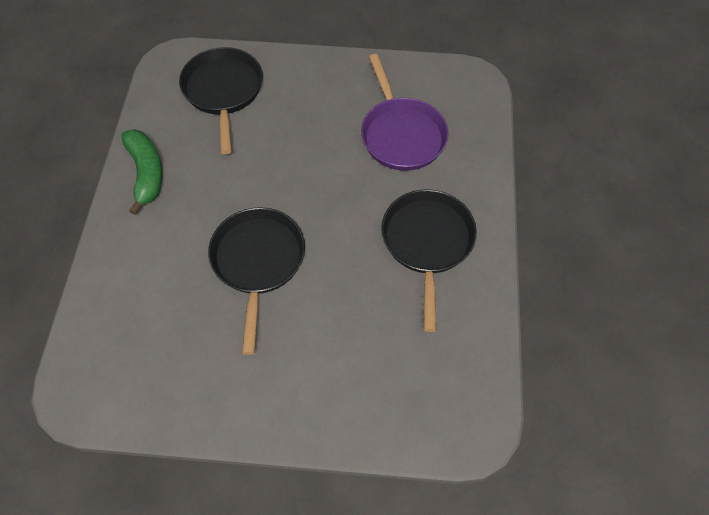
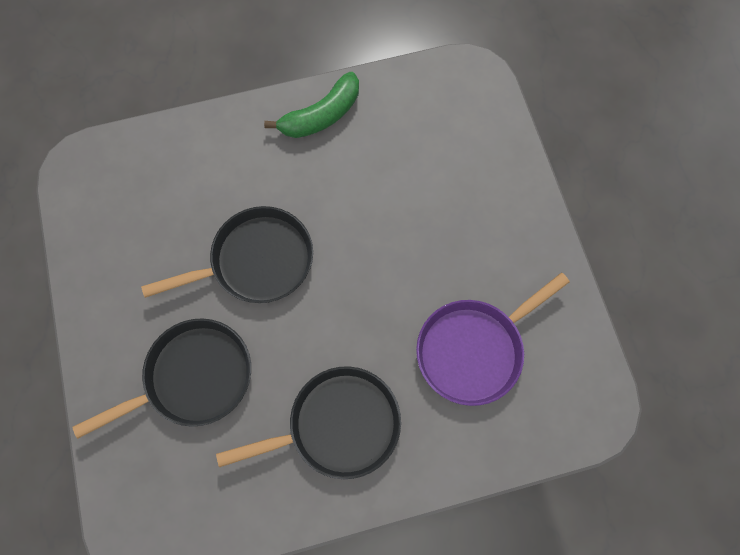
camera: 70 degrees right, 10 degrees up
(223, 92) = (453, 141): black pan -> black pan (192, 378)

